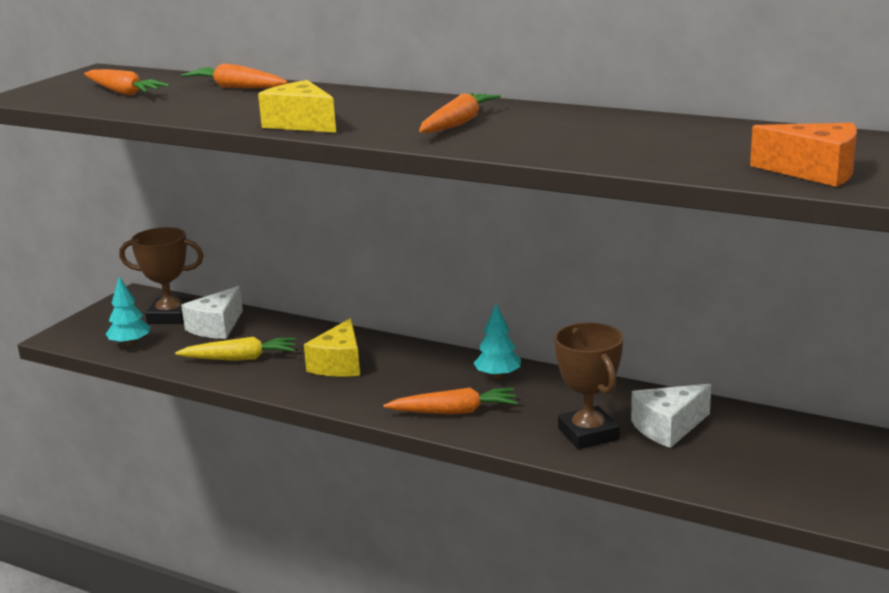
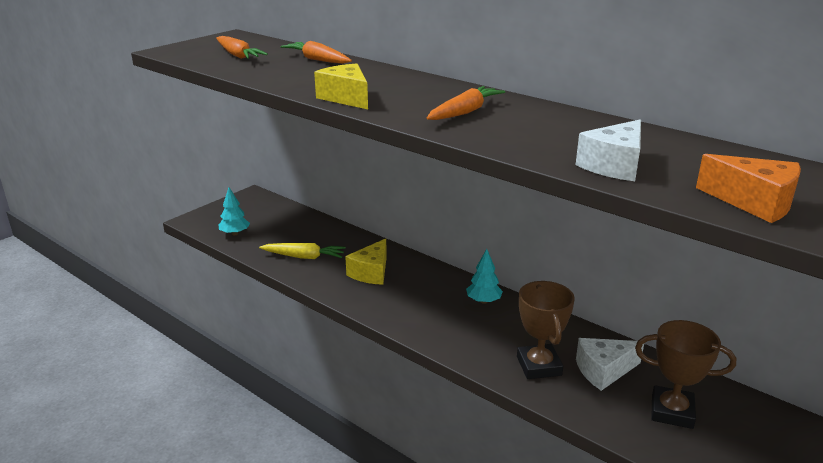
camera: 10 degrees right, 5 degrees up
(170, 316) = (269, 215): brown trophy -> brown trophy (672, 411)
(216, 327) = (297, 228): white cheese -> white cheese (614, 166)
(454, 411) = (442, 328): orange carrot -> none

